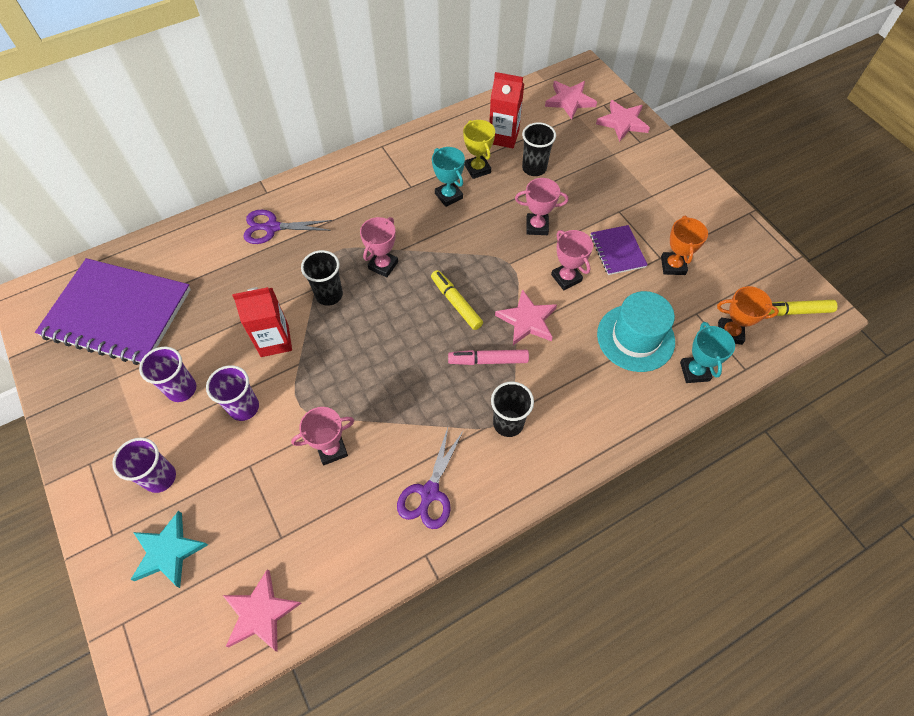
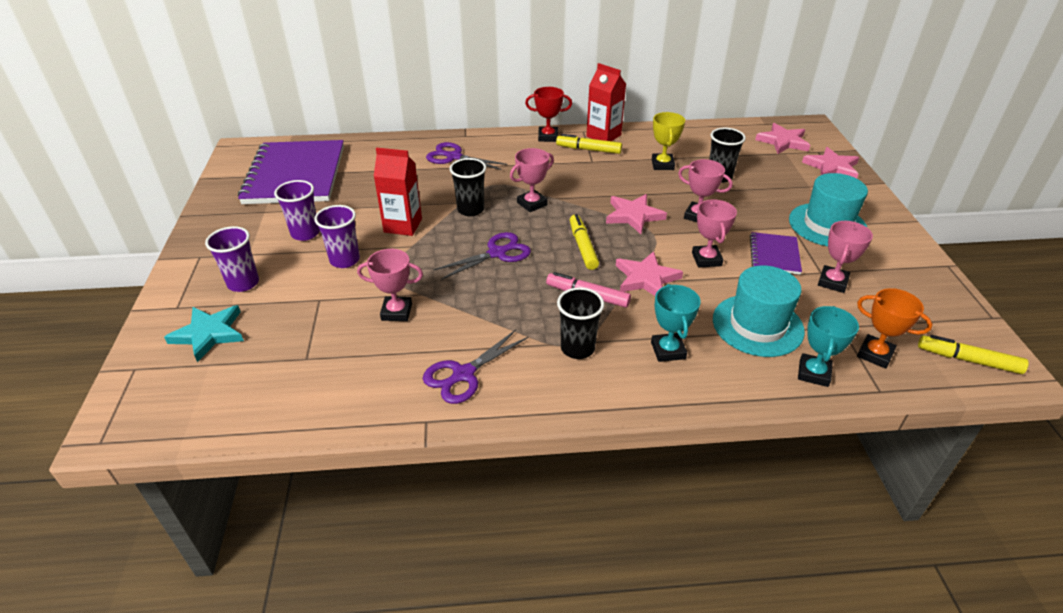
camera: 25 degrees right, 20 degrees down
(118, 313) = (295, 175): purple notebook -> purple notebook turned 45 degrees clockwise
(260, 613) = (246, 406): pink star -> pink star (633, 215)
(351, 166) = (548, 137): none -> red trophy
(384, 341) = (497, 253): none -> purple scissors
(400, 171) = (588, 149): none -> yellow marker
(448, 196) = (623, 175): turquoise trophy -> turquoise trophy (668, 350)
(503, 137) = (701, 150): red carton -> red carton (603, 136)
(645, 199) = (827, 225): none -> turquoise hat
(673, 266) = (832, 282): orange trophy -> pink trophy

